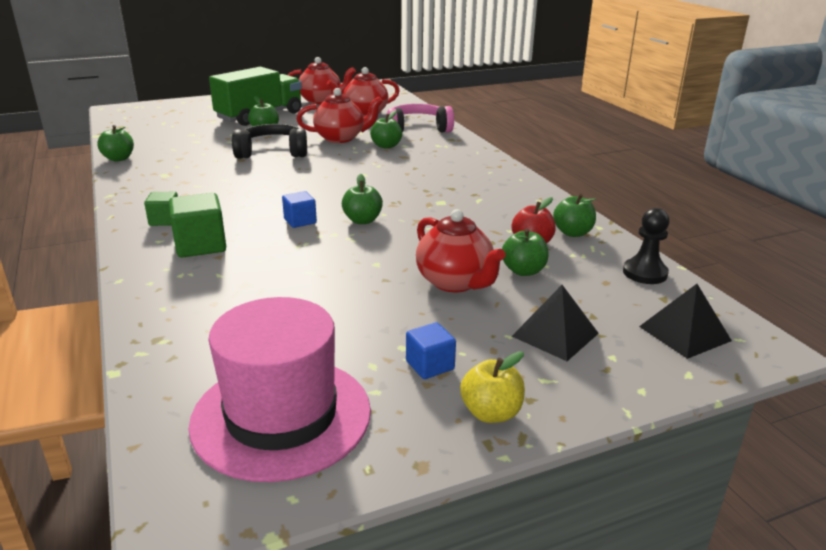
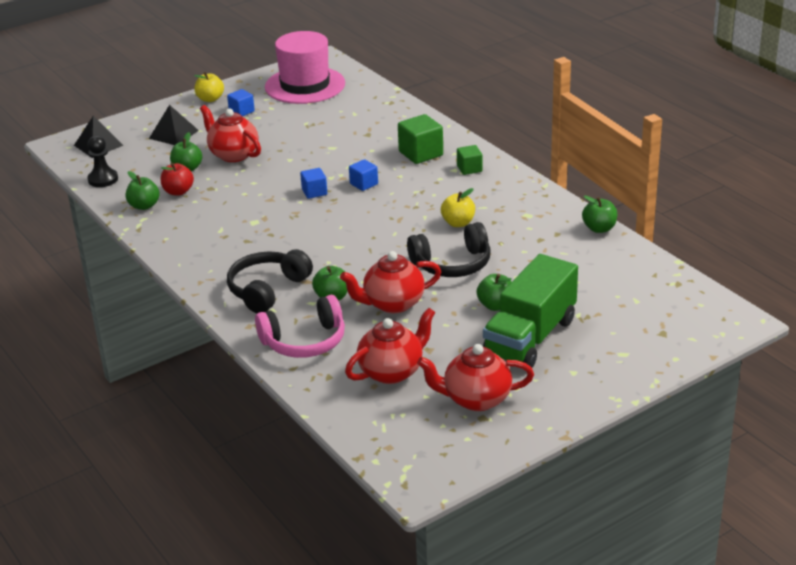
camera: 170 degrees right, 5 degrees up
(236, 176) = (458, 223): none -> yellow apple
(362, 220) = (314, 192): green apple -> blue cube
(439, 155) = (267, 290): none -> black headphones

